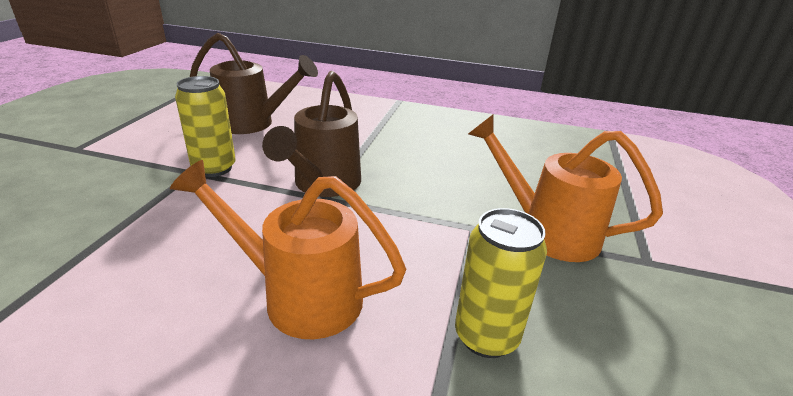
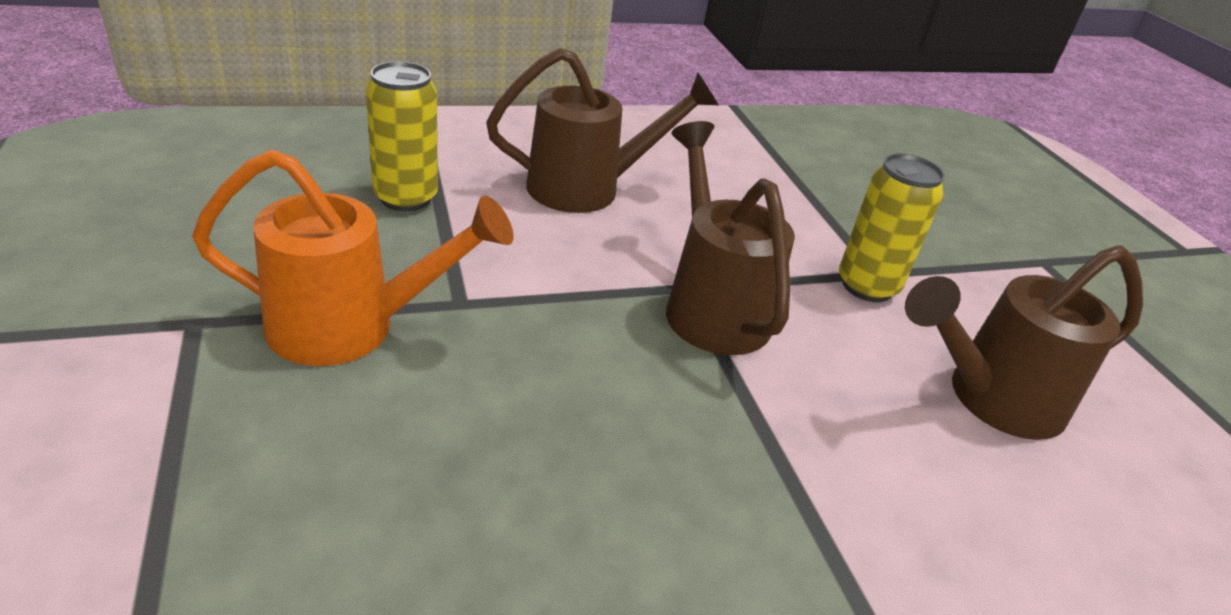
camera: 145 degrees right, 5 degrees up
(300, 296) = (587, 188): orange watering can -> brown watering can

